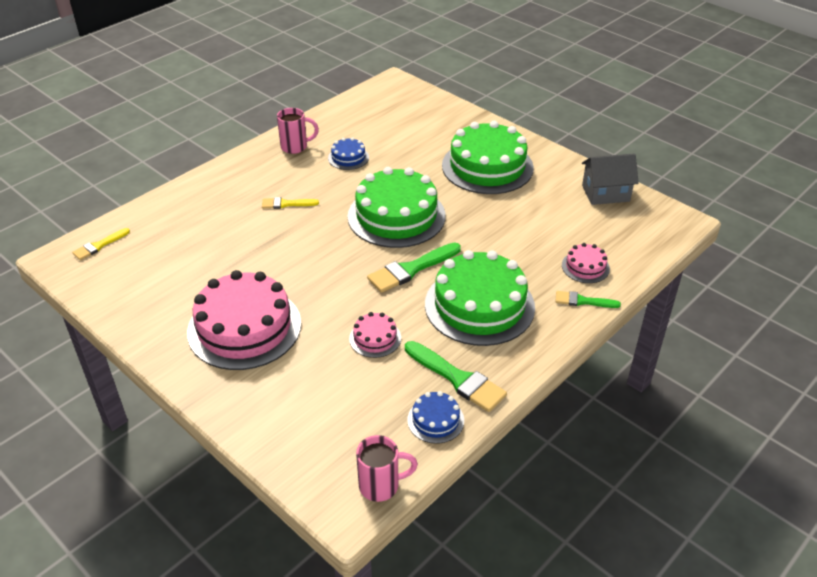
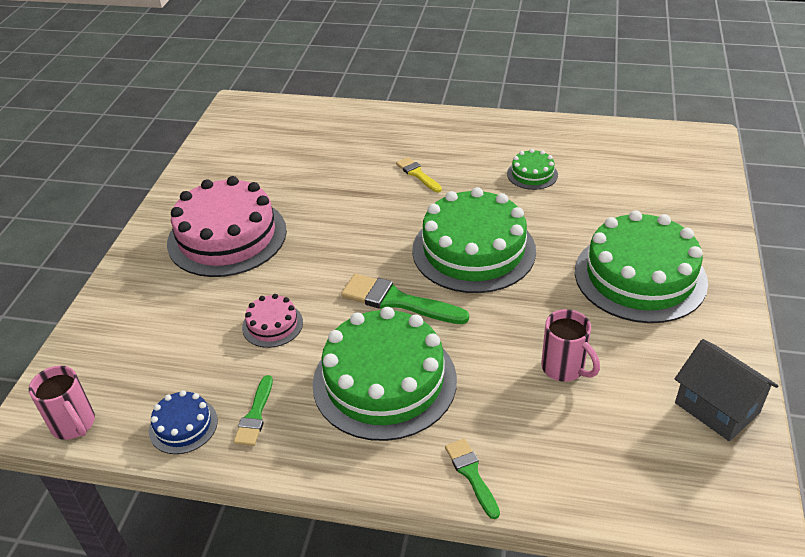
camera: 60 degrees right, 0 degrees up
(99, 245) = (267, 113): yellow brush -> none
(295, 147) = (509, 136): pink mug -> pink mug (564, 368)
(348, 158) = (532, 174): blue cake -> green cake
(457, 378) = (255, 415): green brush -> green brush, size x0.59
(585, 267) = (540, 449): pink cake -> none

